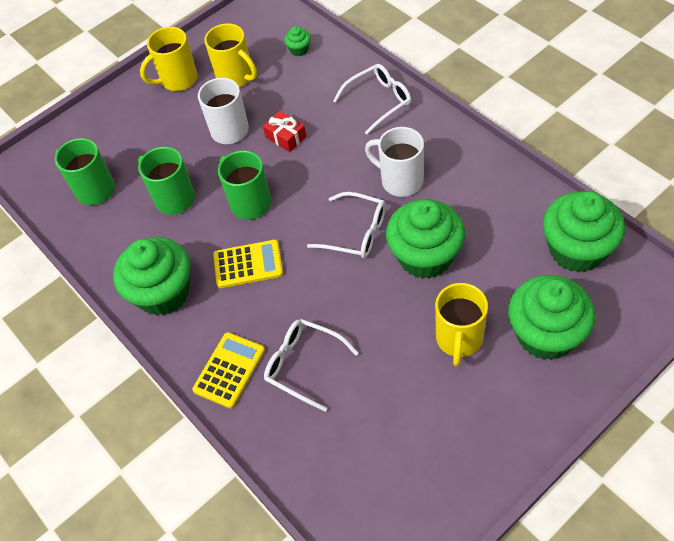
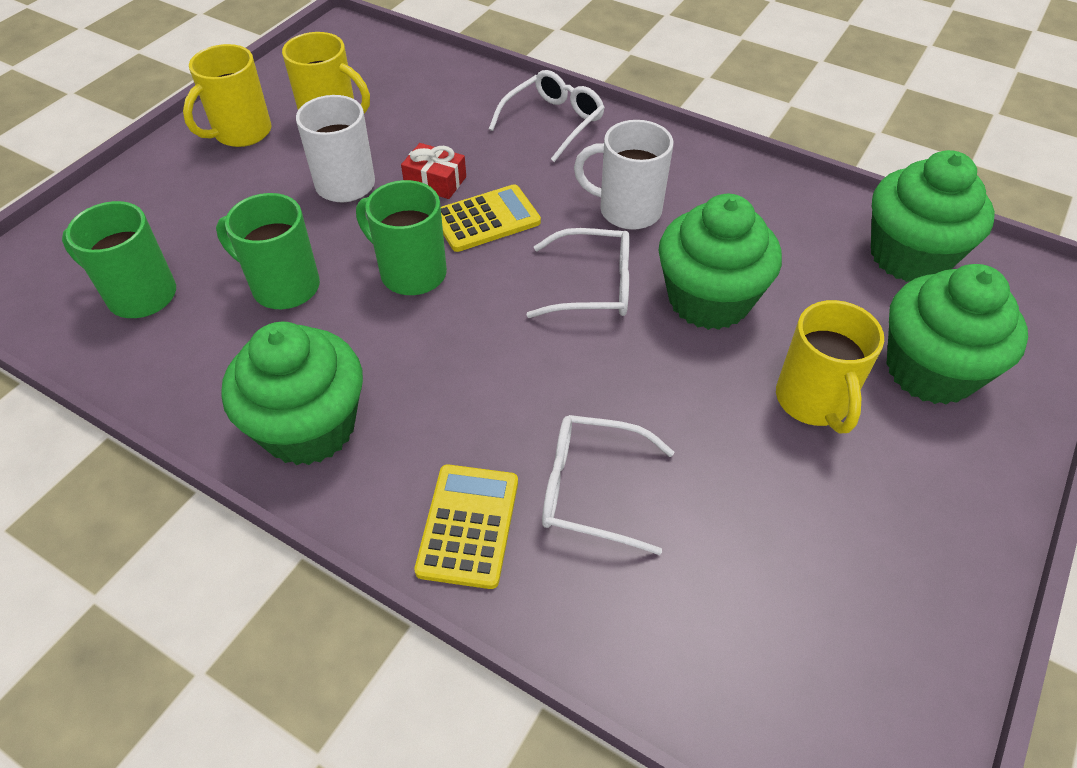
camera: 25 degrees left, 5 degrees down
(248, 264) = (441, 358): yellow calculator -> yellow calculator (486, 219)
(299, 50) = (414, 77): green cupcake -> none

